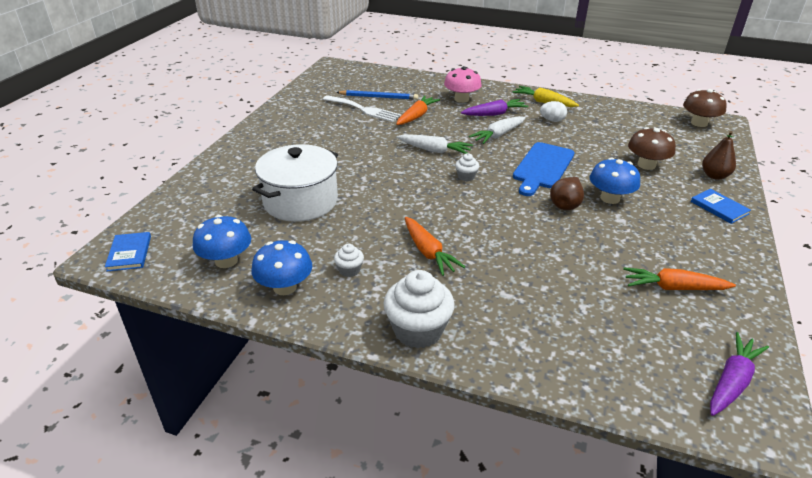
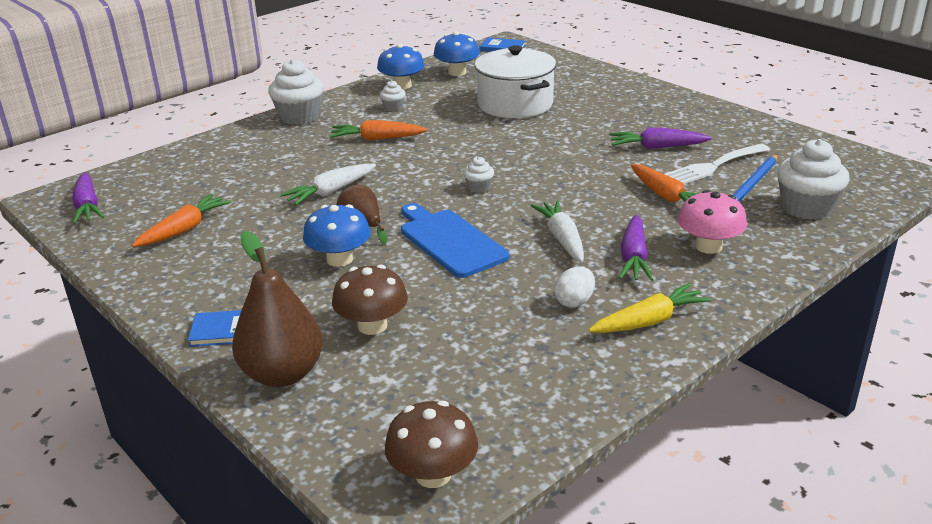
camera: 120 degrees right, 5 degrees down
(347, 129) = (657, 147): none -> purple carrot
(395, 83) = (806, 208): none -> white cupcake
(434, 150) = (557, 185): white carrot -> white carrot (331, 192)
(714, 176) = (283, 374): brown pear -> brown pear, size x1.64

